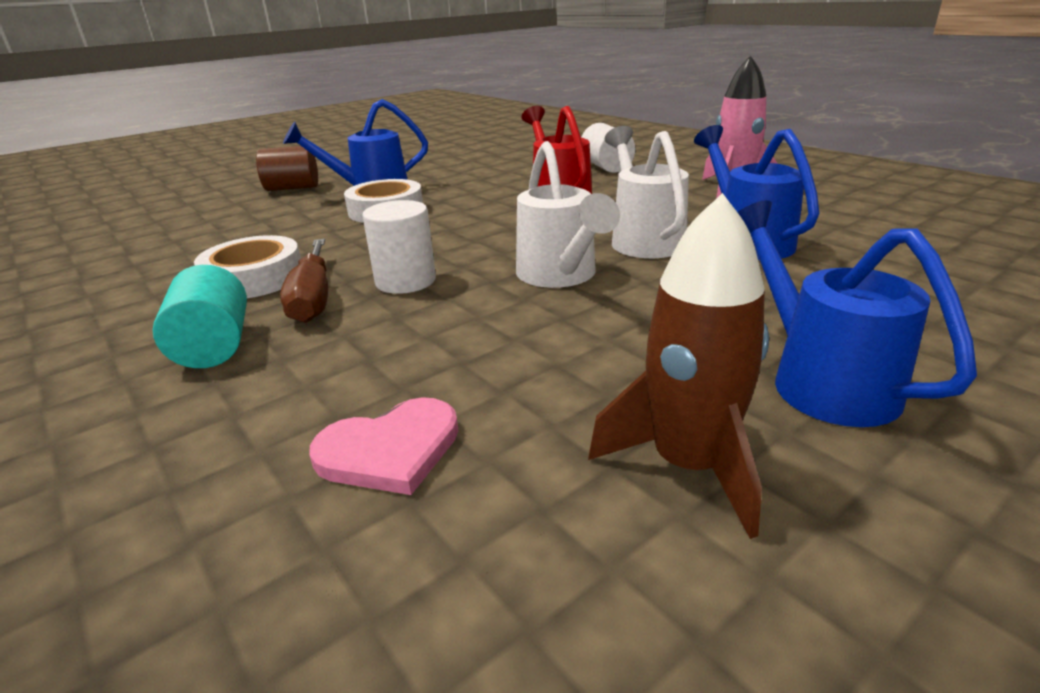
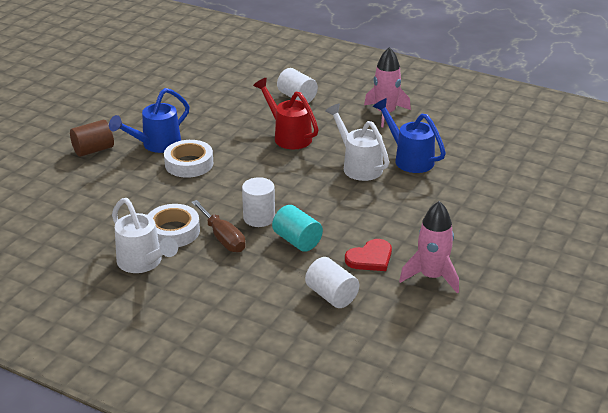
camera: 25 degrees left, 5 degrees up
(214, 346) = (207, 273): turquoise cylinder -> turquoise cylinder (297, 241)
(390, 450) = (331, 295): pink heart -> white cylinder
(554, 384) = (370, 258): none -> red heart
(560, 276) = (334, 200): white watering can -> white watering can (143, 263)
(688, 465) = (431, 277): brown rocket -> pink rocket
(820, 379) = (462, 235): blue watering can -> none

